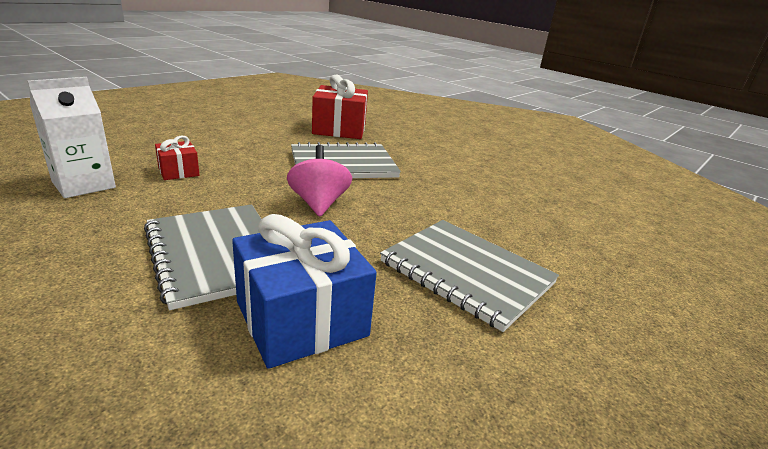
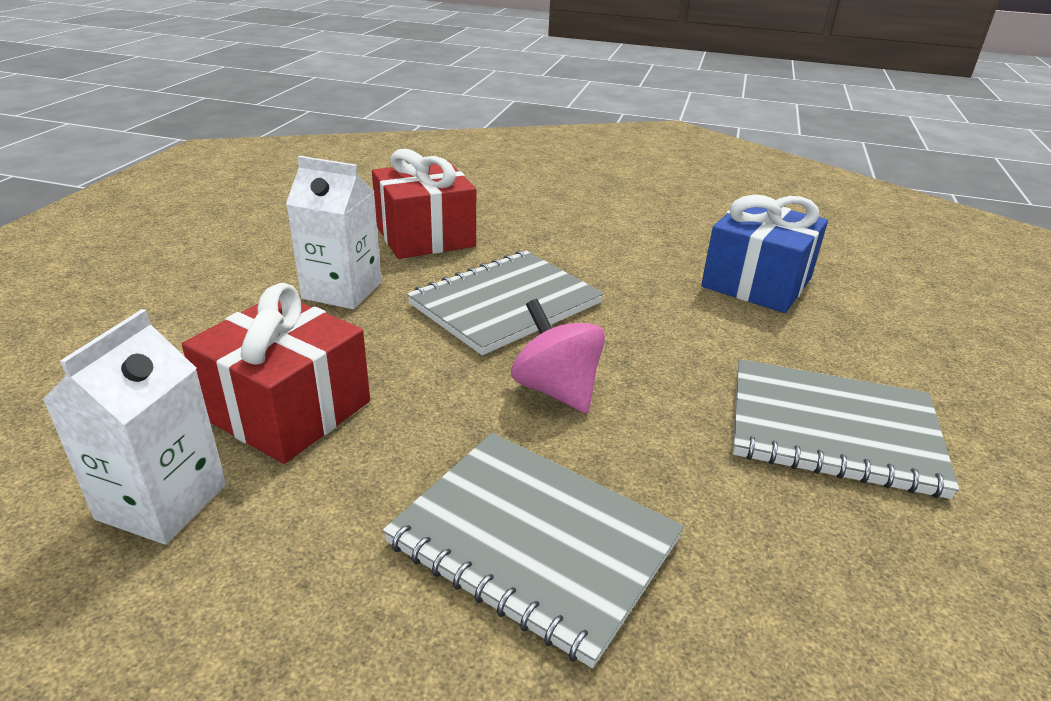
camera: 25 degrees left, 5 degrees up
(178, 171) = (288, 409): red gift -> red gift, size x1.94
(267, 138) = (342, 290): none -> white carton
(301, 318) = (750, 591): blue gift -> blue gift (756, 283)

